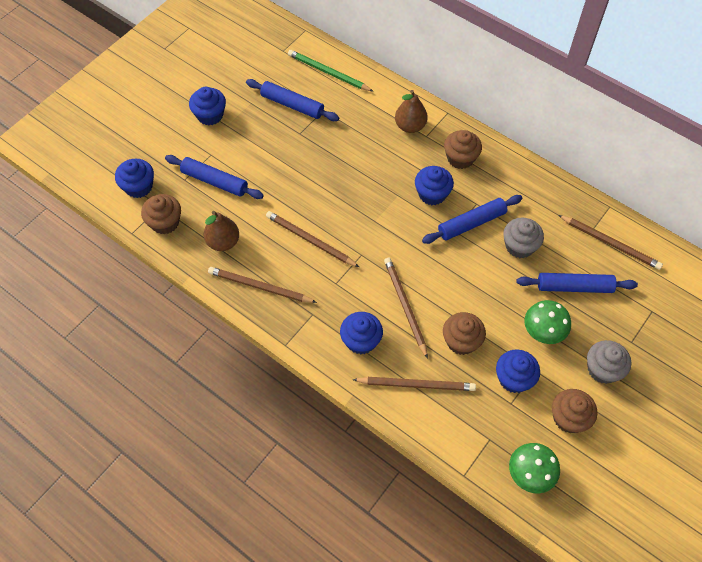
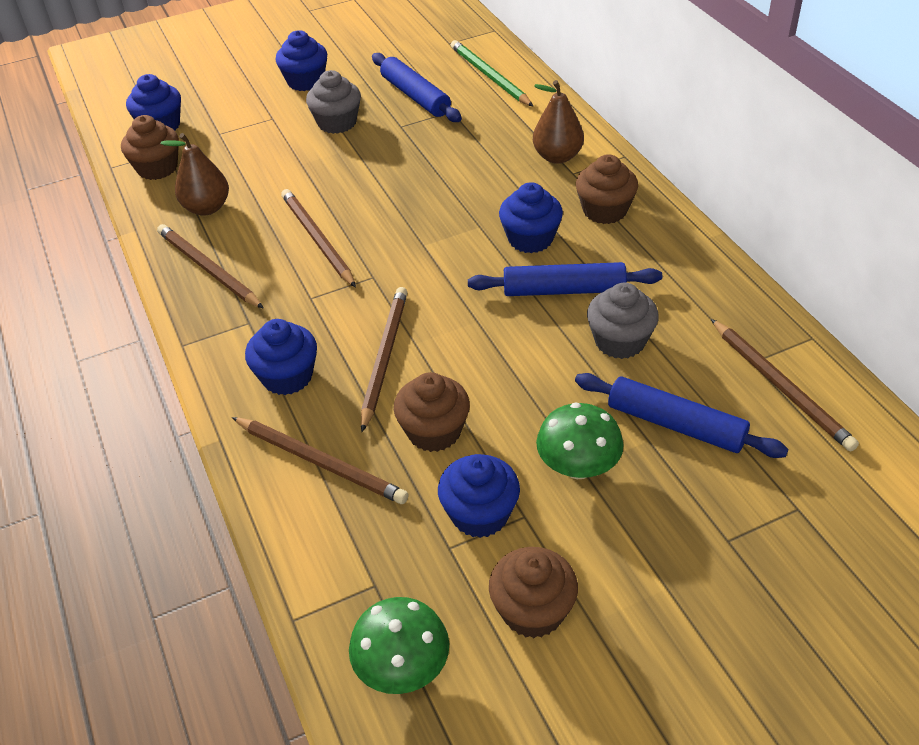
camera: 30 degrees right, 15 degrees down
(214, 181) = (252, 145): blue rolling pin -> none
(602, 369) = (646, 561): grey cupcake -> grey cupcake (337, 123)

